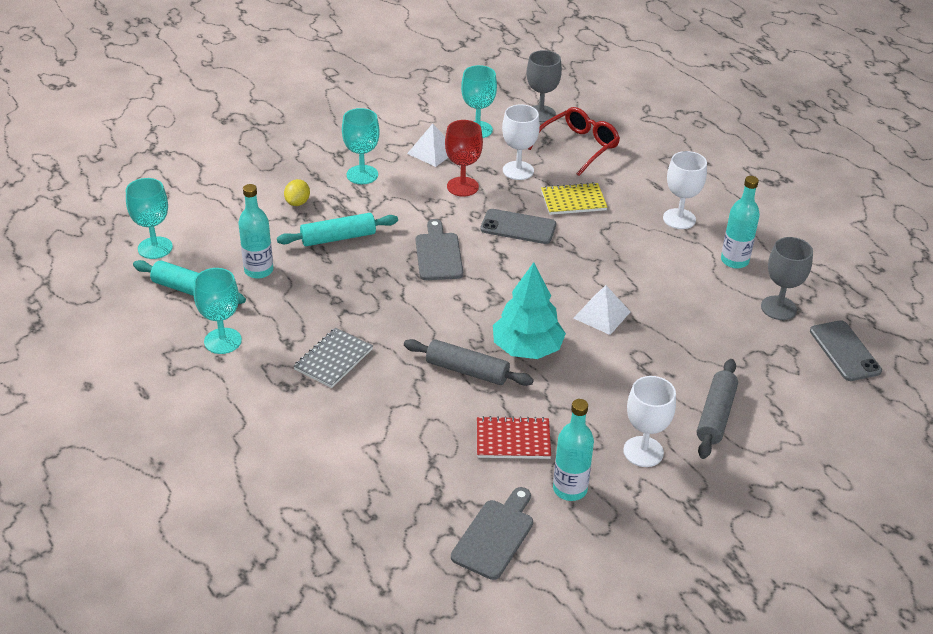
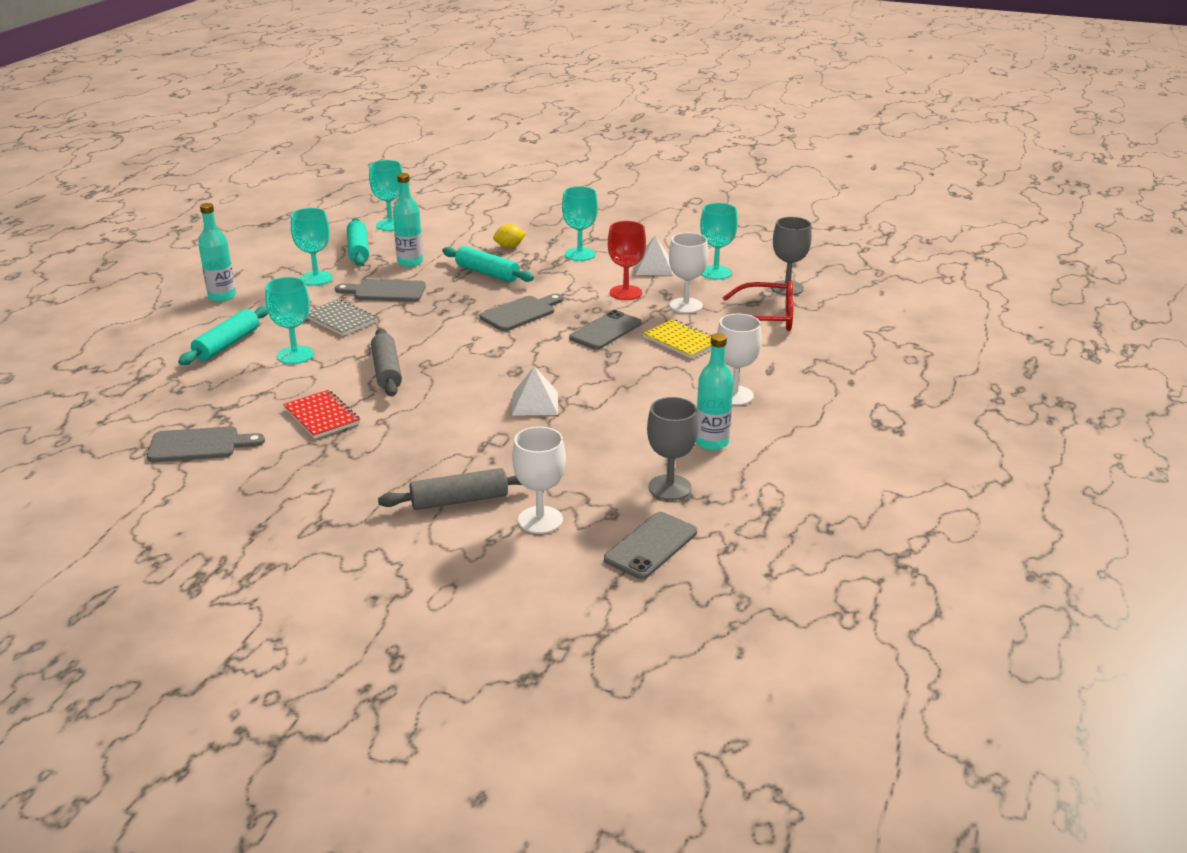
camera: 55 degrees right, 10 degrees down
(305, 310) = (385, 291): none -> grey cutting board
(305, 451) = (227, 344): none -> turquoise rolling pin
(333, 359) = (340, 319): grey notebook -> grey notebook turned 45 degrees clockwise
(377, 414) = (295, 355): none -> turquoise goblet
(518, 227) = (605, 331): grey phone -> grey phone turned 60 degrees clockwise
(527, 348) = (446, 386): turquoise tree -> none
(570, 489) = (285, 460): turquoise bottle -> turquoise bottle (222, 296)
(643, 452) = (368, 479): white goblet -> white goblet (540, 520)

